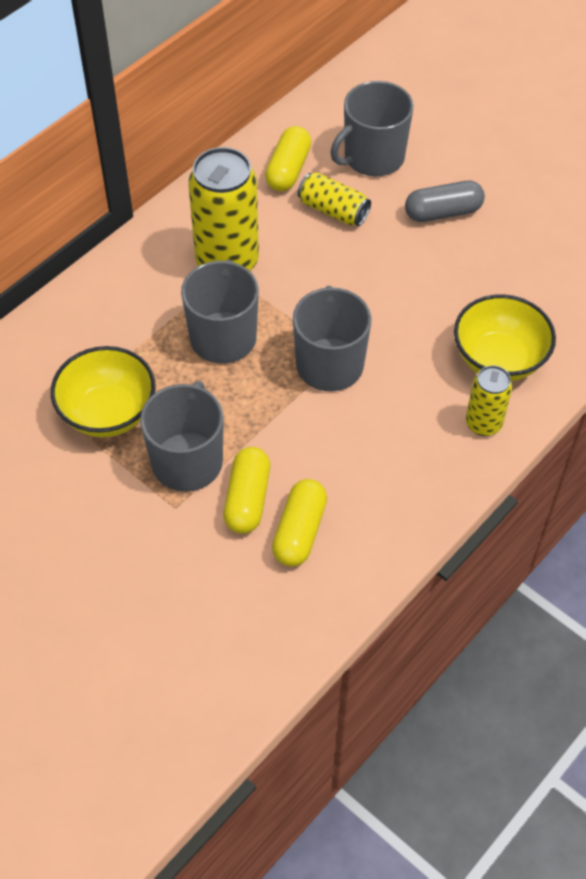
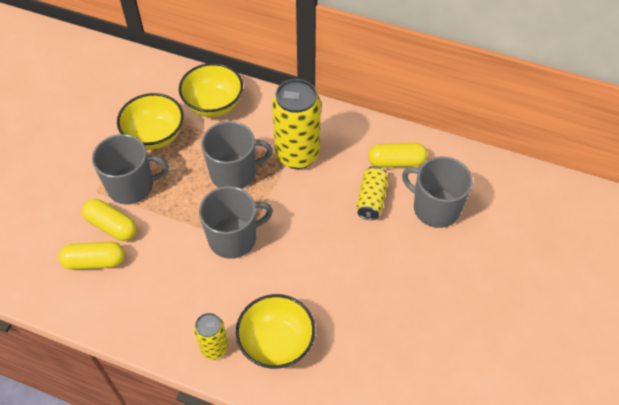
camera: 70 degrees right, 0 degrees up
(88, 330) = (213, 104): none -> yellow bowl
(247, 499) = (112, 226): yellow capsule -> yellow capsule turned 45 degrees clockwise
(443, 212) = (404, 268): grey capsule -> none

